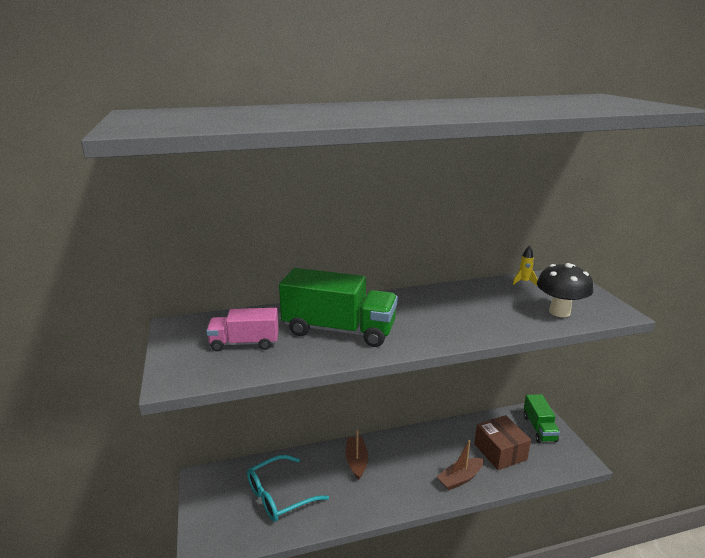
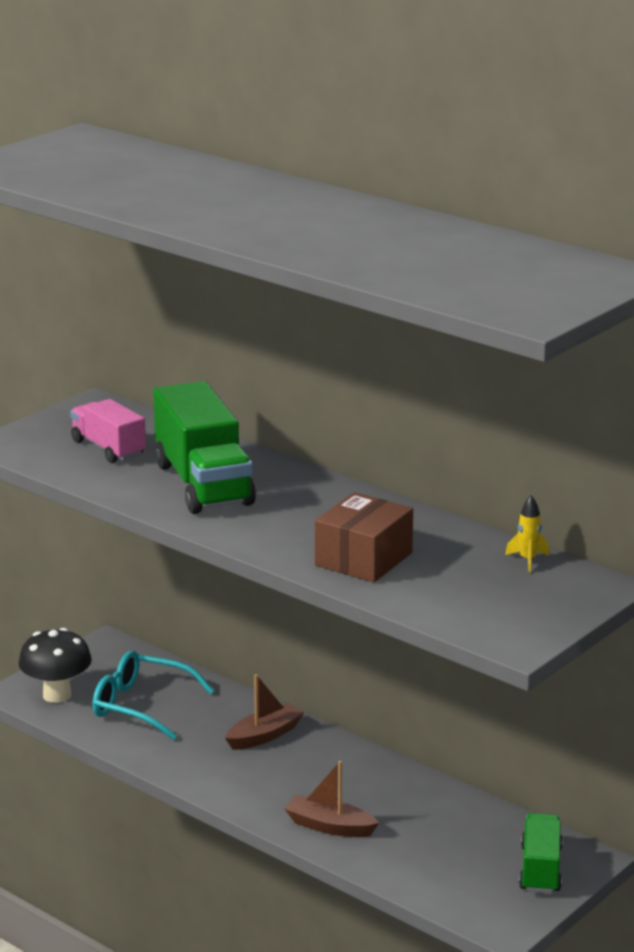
camera: 55 degrees right, 0 degrees up
(500, 452) = (432, 846): brown box -> brown box (363, 559)
(539, 428) = (540, 869): green truck -> green truck turned 135 degrees clockwise
(559, 312) = (454, 602): black mushroom -> black mushroom (57, 695)

